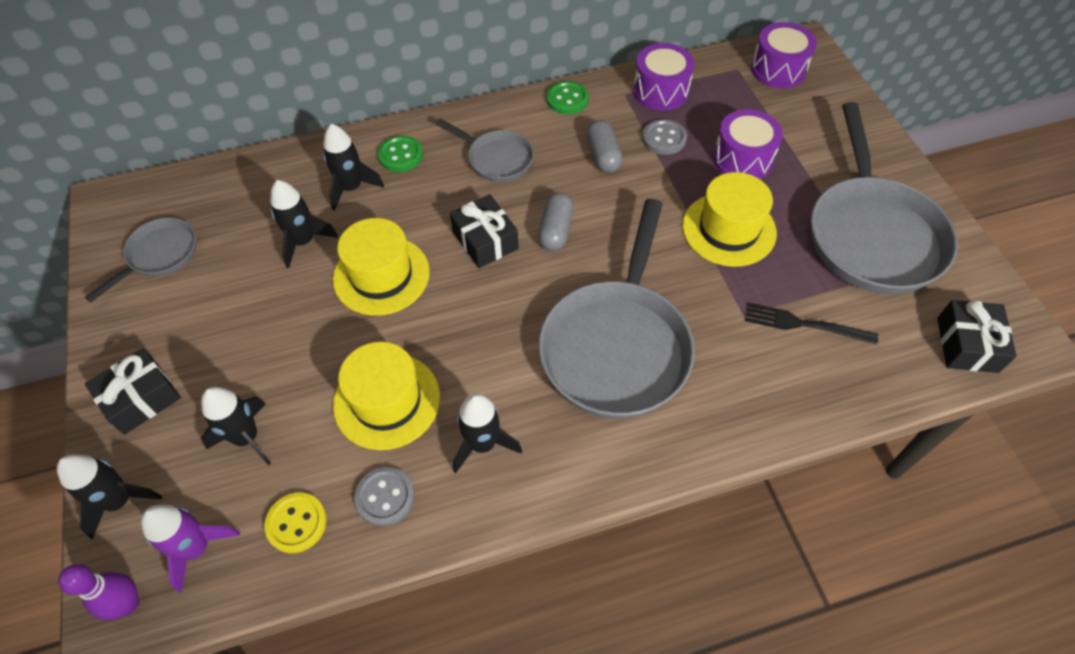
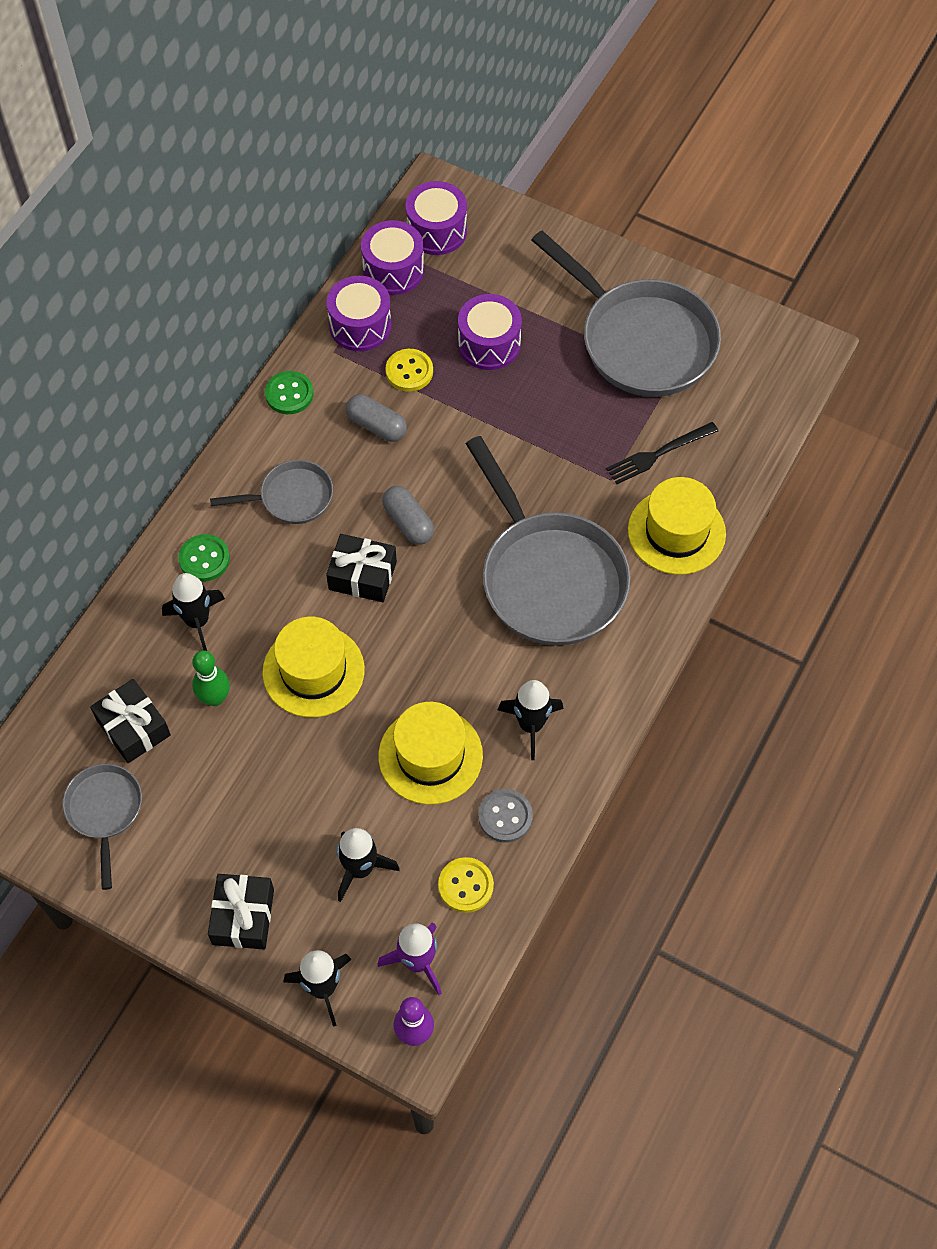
camera: 45 degrees left, 5 degrees up
(303, 241) = (215, 698): black rocket -> green bowling pin
(664, 138) = (409, 371): grey button -> yellow button
(721, 73) = (393, 270): none -> purple drum
(729, 229) = (537, 417): yellow hat -> yellow hat (676, 532)
(967, 344) = (773, 383): black gift -> black gift (133, 727)

